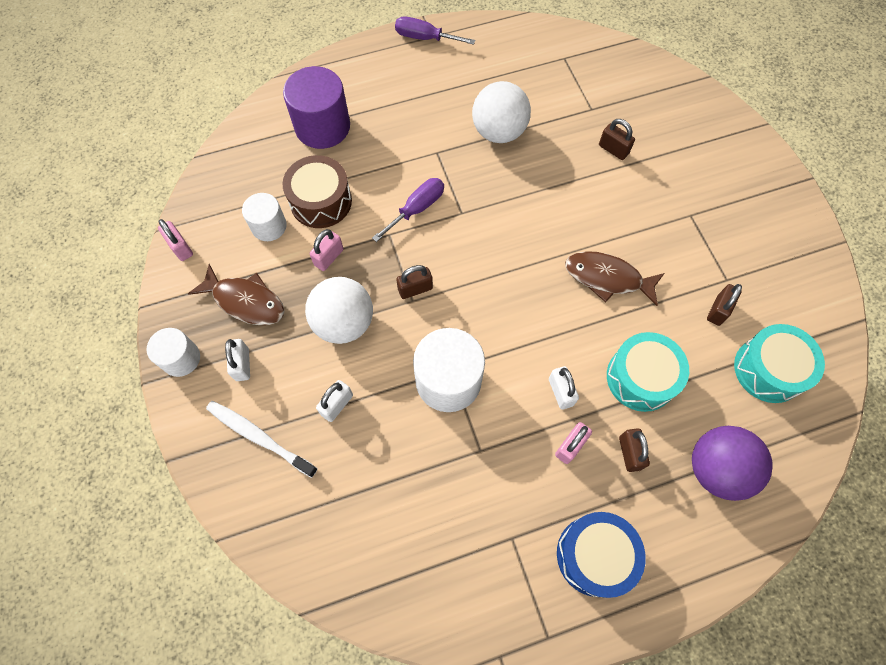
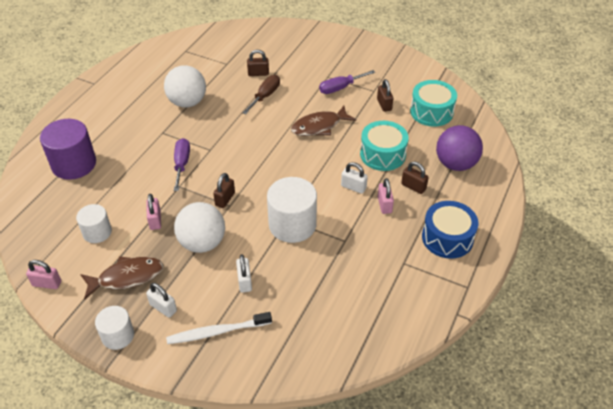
camera: 45 degrees left, 20 degrees down
(321, 201) = (117, 199): brown drum -> none
(425, 38) = (90, 86): purple screwdriver -> purple screwdriver (340, 88)
(589, 187) = (265, 96): none -> brown screwdriver

